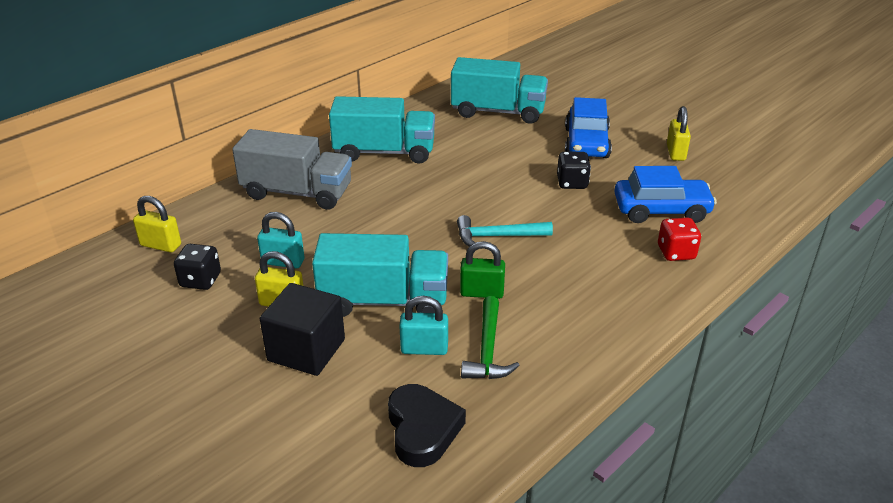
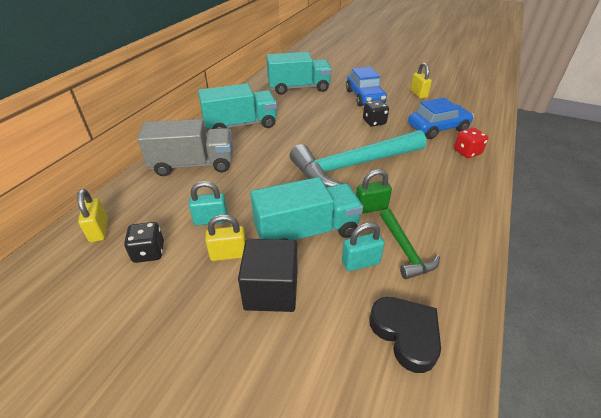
camera: 20 degrees left, 5 degrees up
(161, 245) = (99, 230): yellow padlock -> yellow padlock turned 75 degrees clockwise
(497, 236) = (353, 166): turquoise hammer -> turquoise hammer, size x2.05

